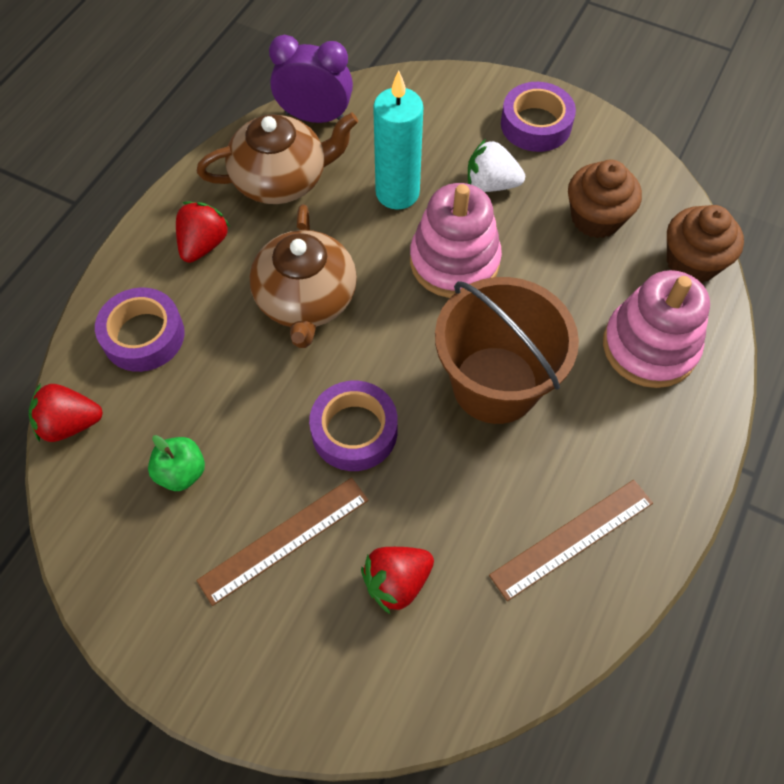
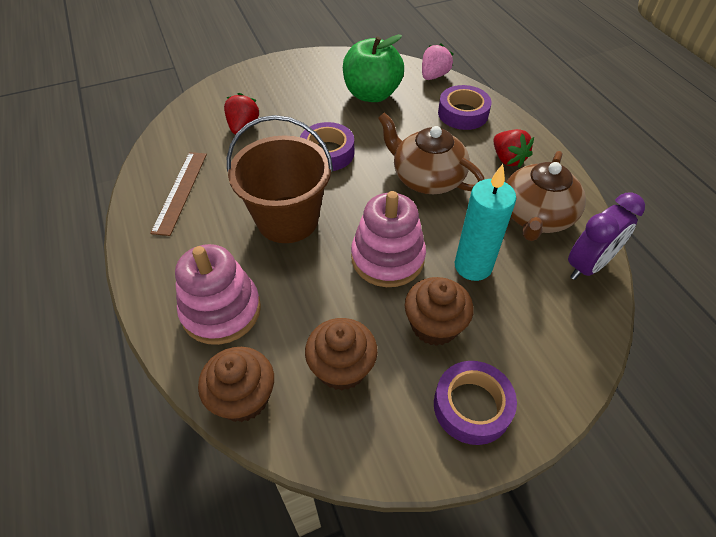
camera: 130 degrees right, 10 degrees down
(70, 424) = (434, 76): red strawberry -> pink strawberry
(181, 472) = (372, 94): green apple -> green apple, size x2.02
(284, 539) = (304, 107): brown ruler -> none
(491, 184) = (434, 325): white strawberry -> brown cupcake

